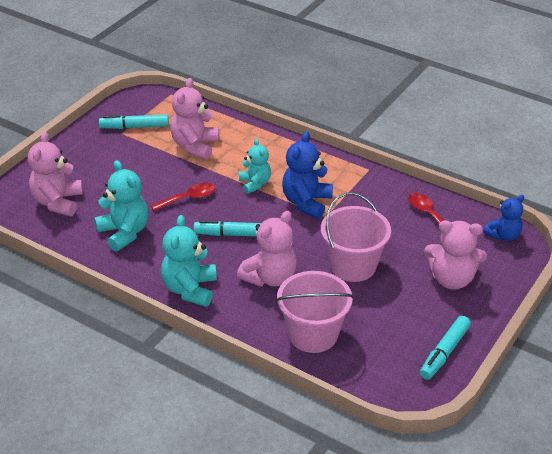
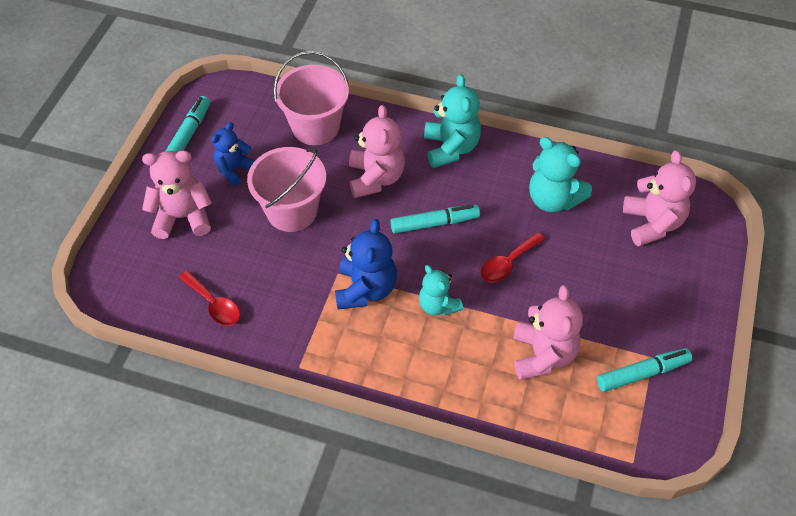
camera: 165 degrees right, 15 degrees up
(270, 277) = (376, 178): pink teddy bear -> pink teddy bear turned 150 degrees clockwise
(503, 235) = (122, 291): blue teddy bear -> blue teddy bear (234, 169)

